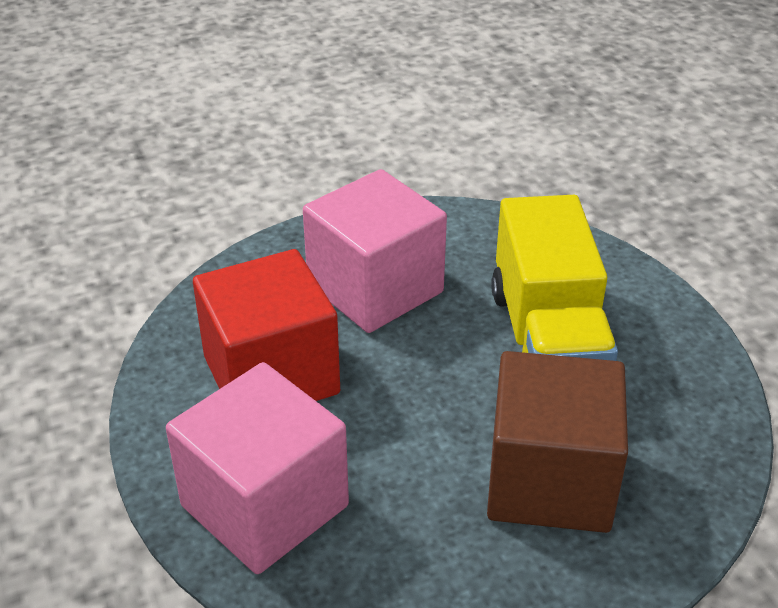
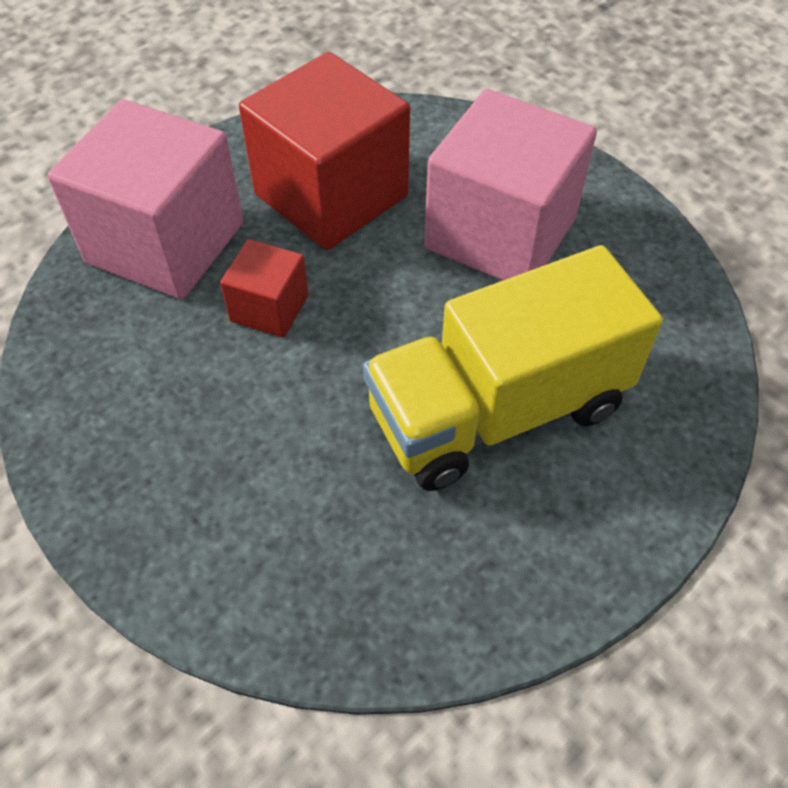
camera: 70 degrees right, 15 degrees up
(386, 446) = (269, 308): none -> red cube
(549, 481) = (269, 460): brown cube -> none

